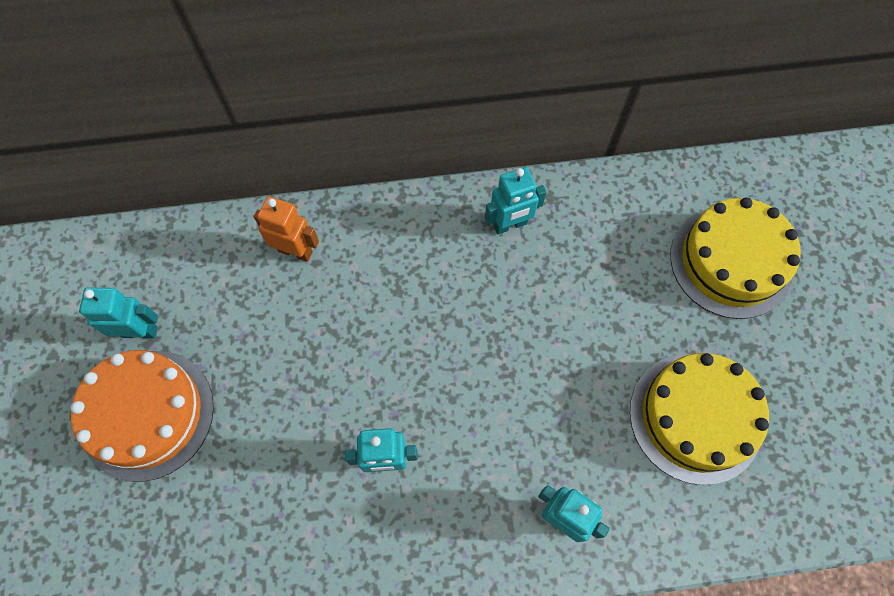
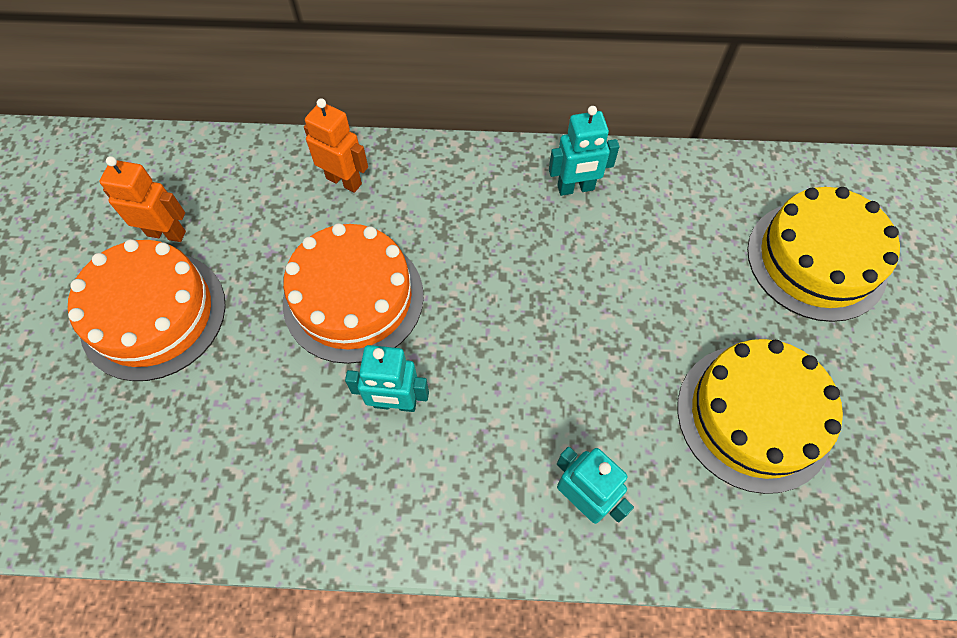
camera: 10 degrees right, 5 degrees down
(139, 331) = (166, 233): turquoise robot -> orange robot
(328, 367) = (353, 298): none -> orange cake

